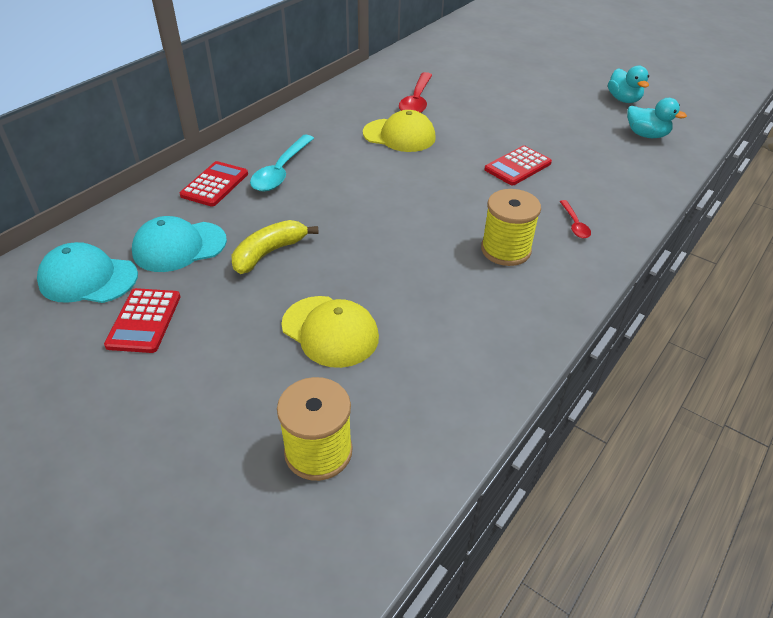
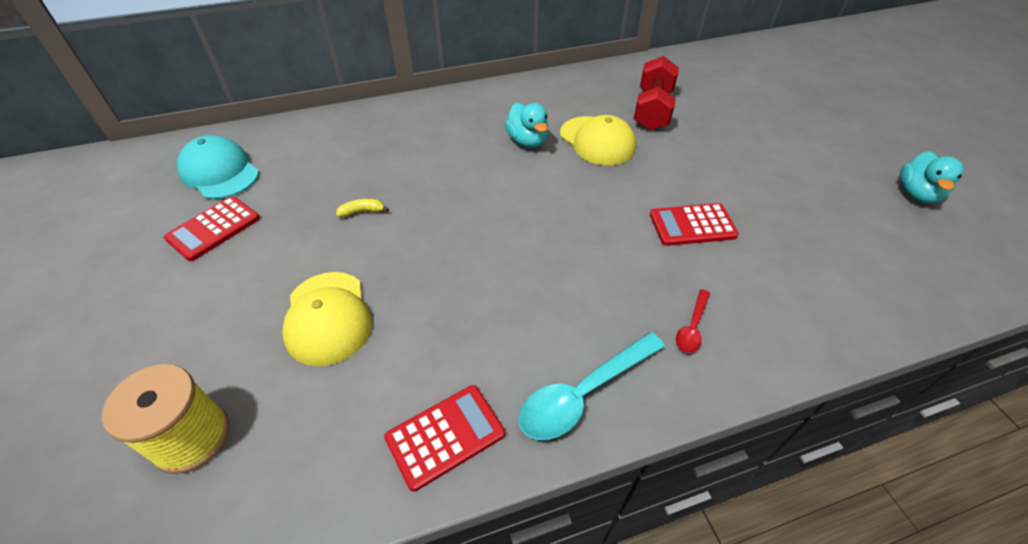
camera: 35 degrees right, 5 degrees up
(179, 246) = (305, 173): turquoise cap -> none
(215, 184) = (389, 127): red calculator -> red calculator (445, 436)
(269, 253) = (362, 212): yellow banana -> yellow banana, size x0.51
(281, 171) = (453, 136): turquoise spoon -> turquoise spoon (583, 393)
(416, 101) = (652, 110): red spoon -> red dumbbell
(505, 250) = (580, 318): yellow spool -> none
(646, 135) = (906, 252): turquoise duck -> turquoise duck (527, 141)

